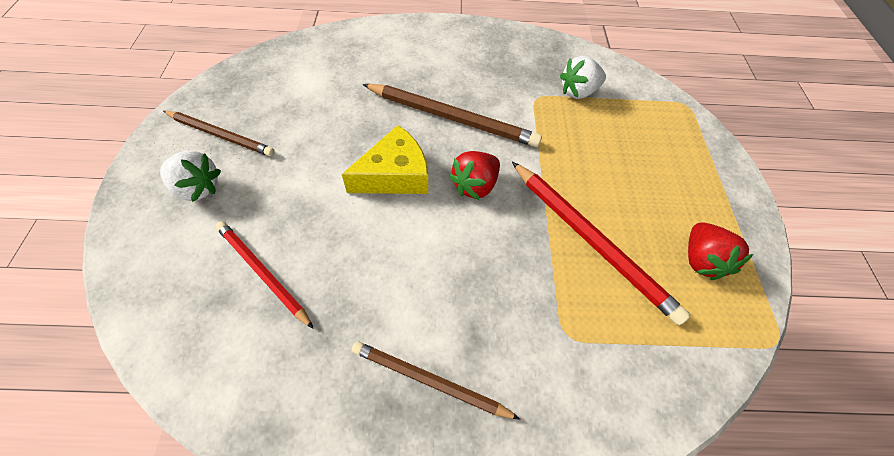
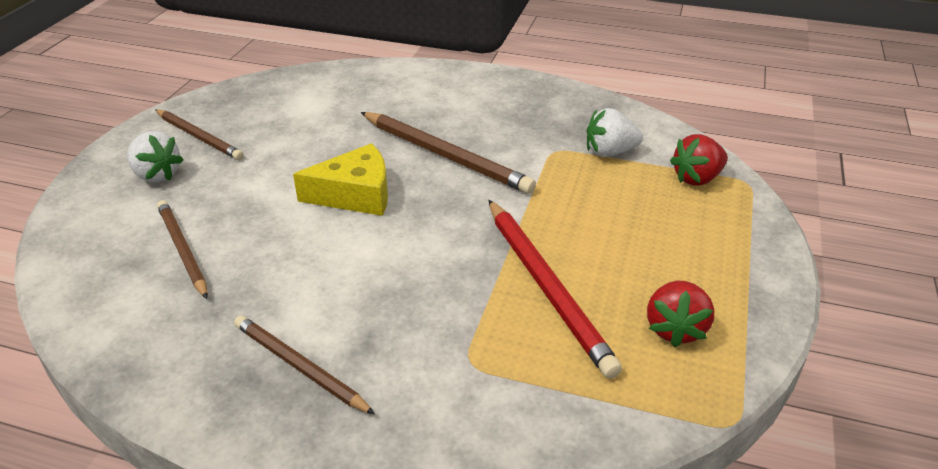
camera: 20 degrees right, 20 degrees down
(262, 273) = (182, 250): red pencil -> brown pencil
(475, 185) = (438, 217): red strawberry -> red strawberry (697, 178)

